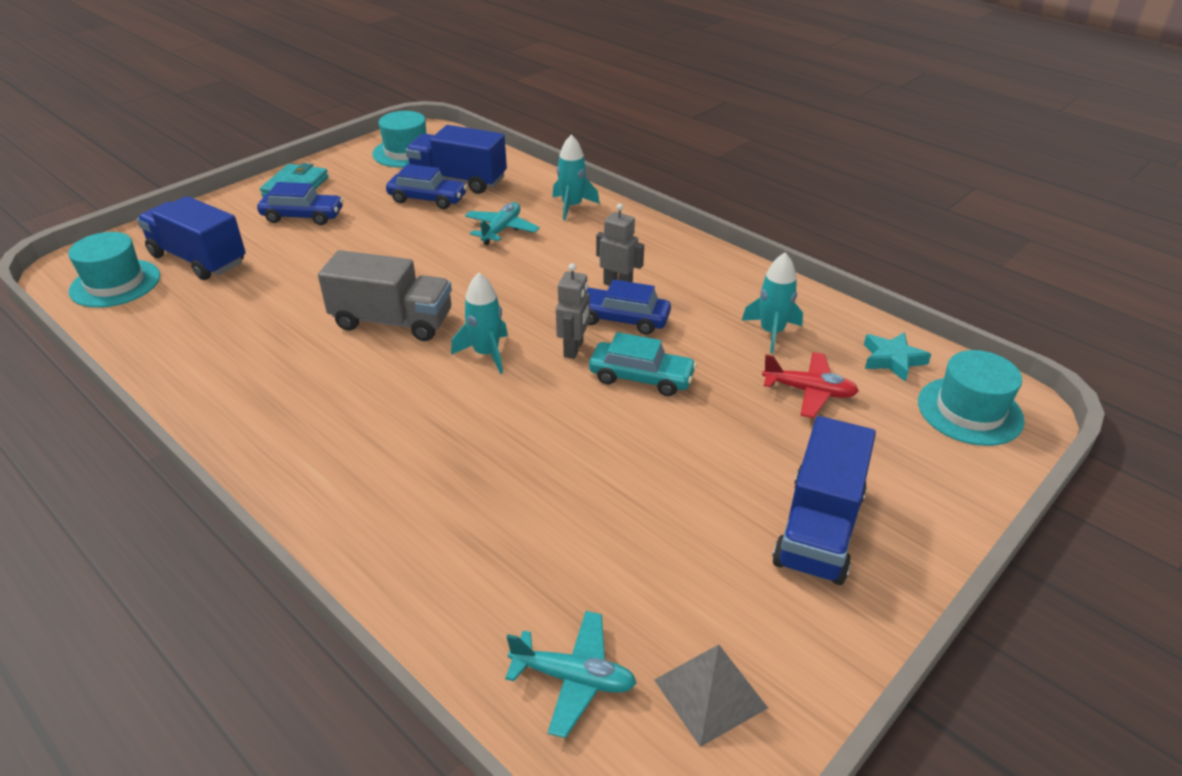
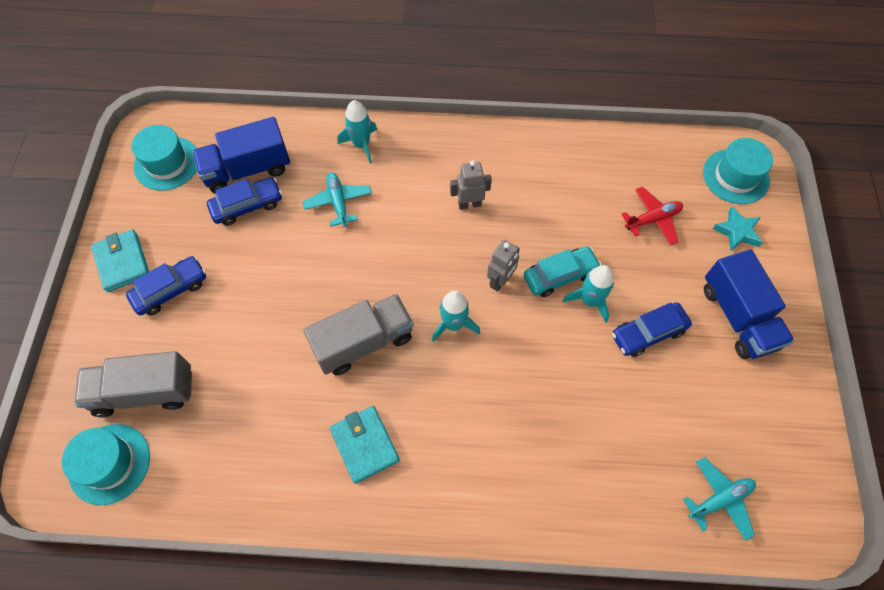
camera: 40 degrees left, 25 degrees up
(198, 259) = (145, 392): blue truck -> grey truck
(293, 385) = (364, 445): none -> turquoise wallet
(574, 349) = (500, 281): grey robot -> grey robot turned 60 degrees clockwise
(621, 319) = (501, 234): blue car -> blue car (648, 333)
(710, 693) = (778, 455): grey pyramid -> none
(771, 332) = (593, 184): turquoise rocket -> turquoise rocket (589, 301)
(892, 360) = (671, 162): turquoise star -> turquoise star (737, 231)

